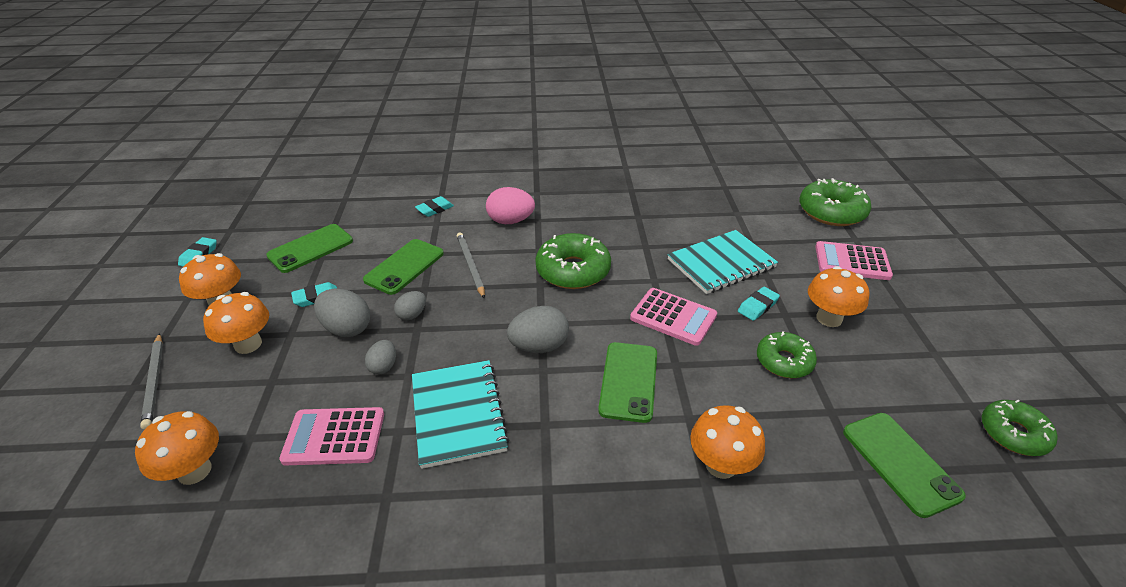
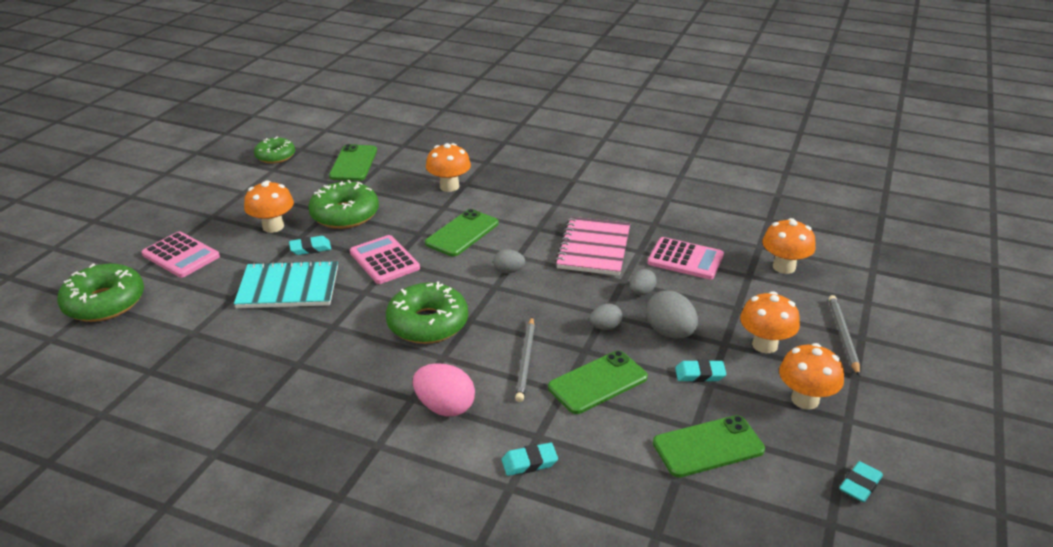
camera: 155 degrees left, 5 degrees down
(458, 414) = (593, 248): turquoise notebook -> pink notebook
(539, 346) = (508, 271): grey egg -> grey egg, size x0.59
(784, 361) = (345, 214): green donut -> green donut, size x1.56

